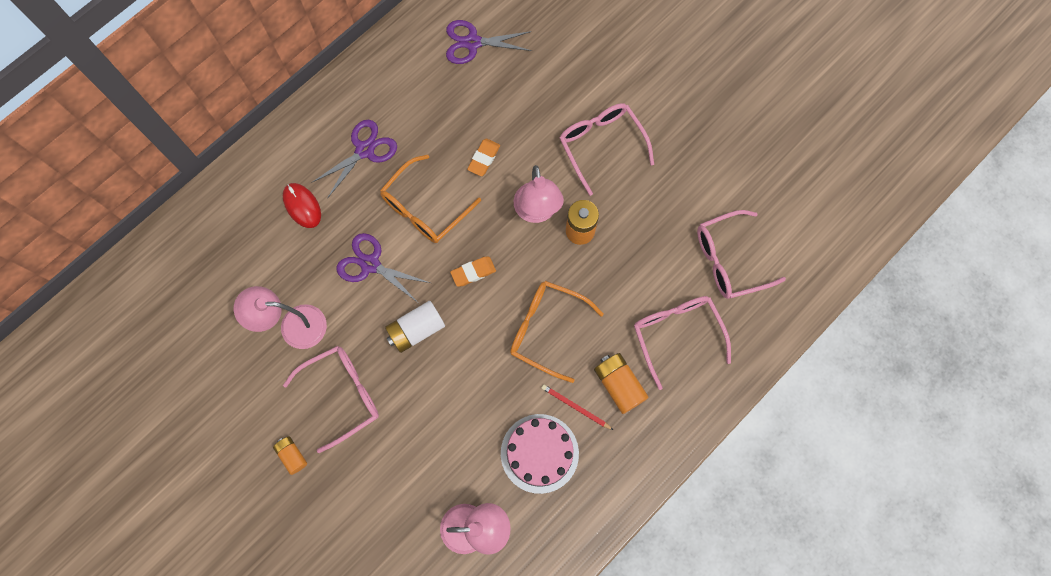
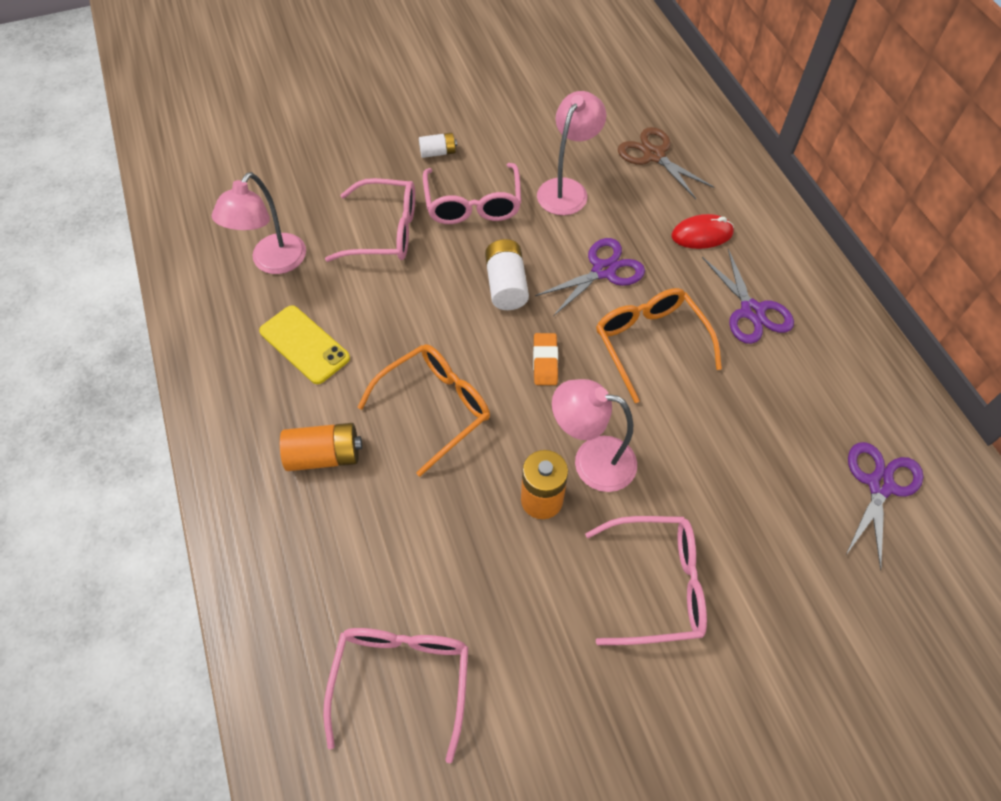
camera: 115 degrees right, 15 degrees down
(225, 271) = (654, 155): none -> brown scissors
(292, 455) = (438, 152): orange battery -> white battery
(484, 158) = (692, 430): orange eraser -> none
(539, 453) = (304, 344): pink cake -> yellow phone
(575, 407) = (329, 399): red pencil -> none
(676, 334) = (343, 553): pink glasses -> pink glasses (385, 231)

